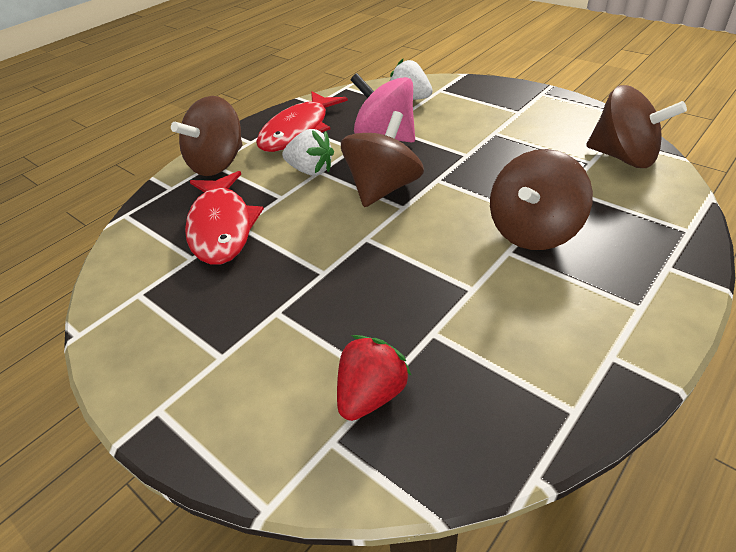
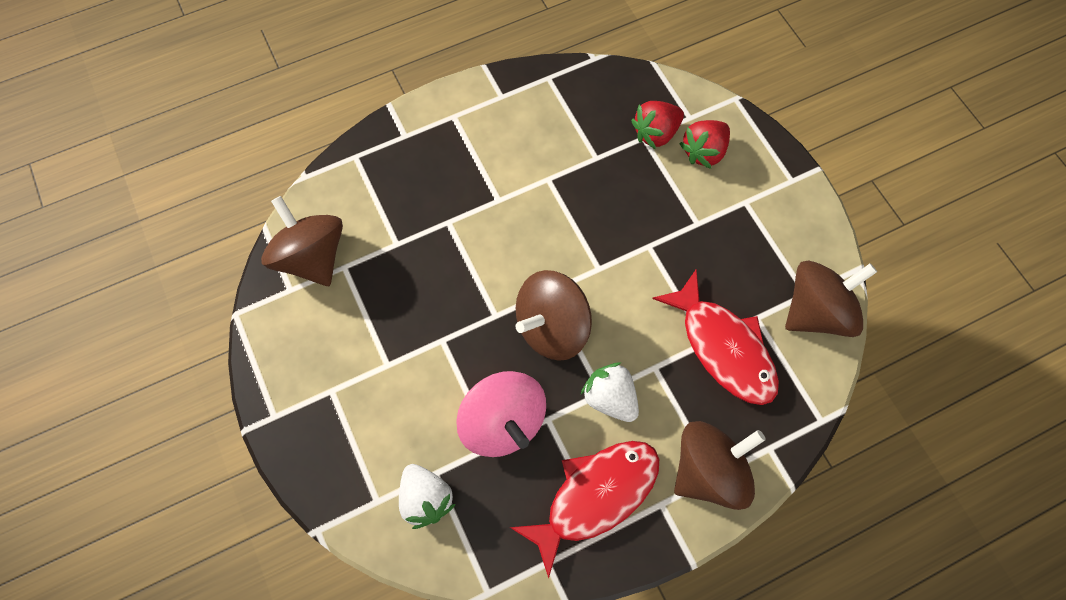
camera: 160 degrees left, 25 degrees up
(221, 227) = (723, 347): red fish -> red fish turned 135 degrees clockwise
(293, 397) = (704, 152): none -> red strawberry
(533, 231) = (464, 210): brown spinning top -> brown spinning top (817, 311)

